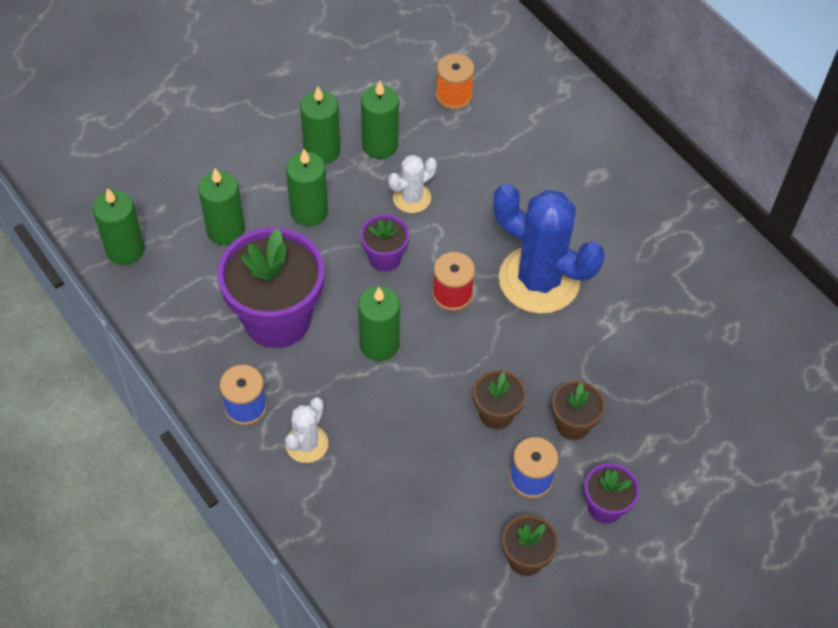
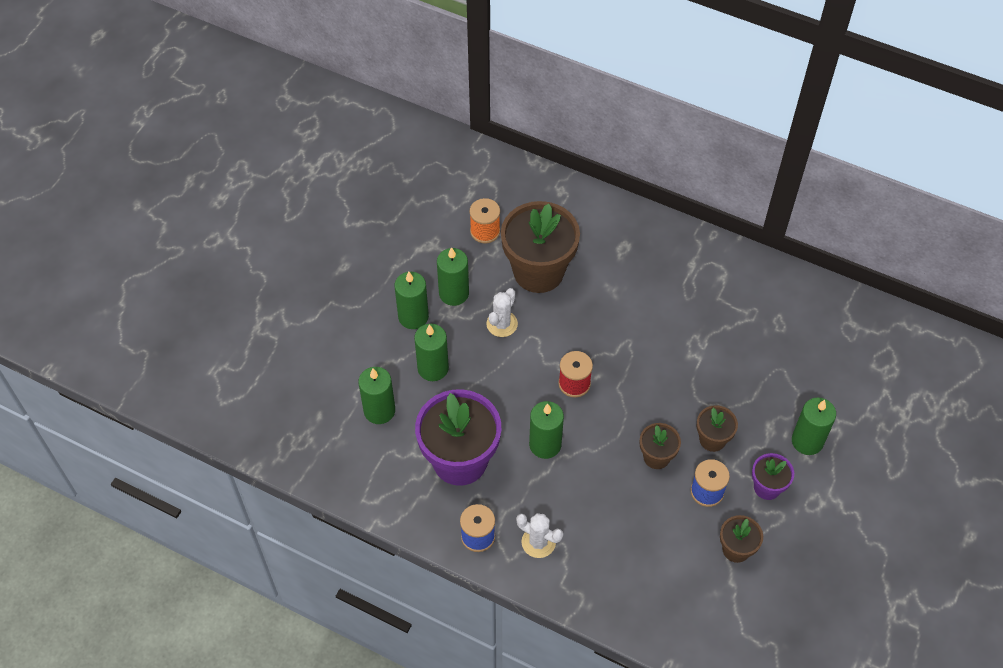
camera: 25 degrees left, 0 degrees up
(125, 250) = (312, 460): green candle -> green candle (807, 441)
(307, 444) = (538, 542): white cactus -> white cactus turned 60 degrees counterclockwise
(384, 258) = (510, 378): purple flower pot -> none
(486, 161) = (538, 271): none -> brown flower pot
(539, 280) = (628, 345): blue cactus -> none

